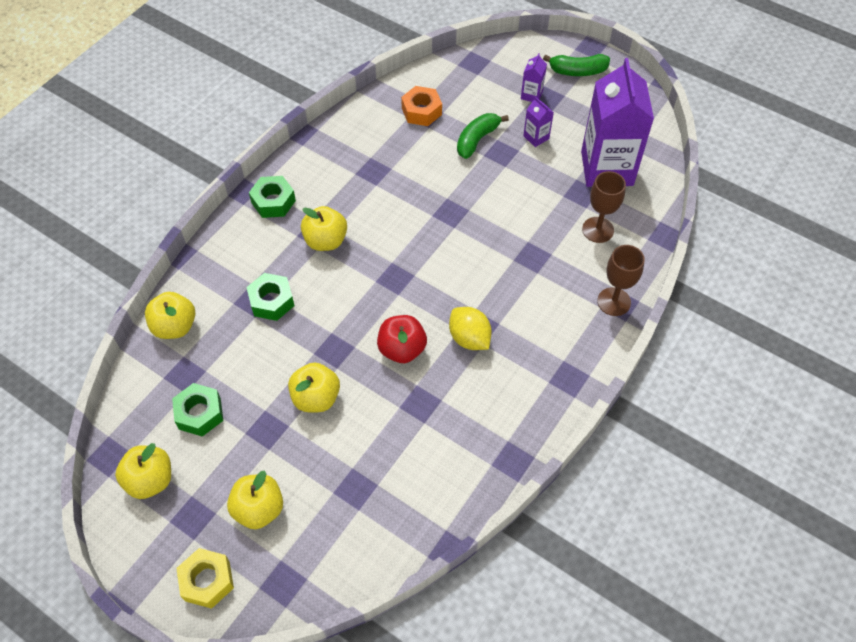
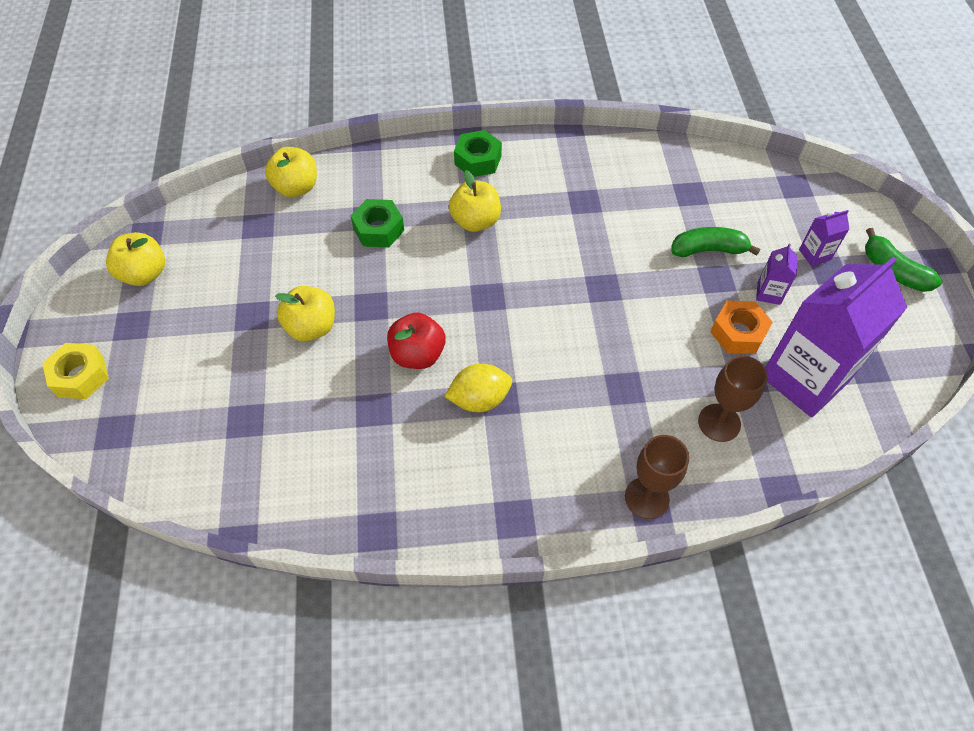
camera: 50 degrees right, 0 degrees up
(199, 413) = (229, 261): green nut -> none
(259, 509) = (172, 364): yellow apple -> none
(421, 111) = (690, 188): orange nut -> orange nut (738, 333)
(469, 338) = (479, 399): yellow lemon -> yellow lemon turned 60 degrees clockwise

